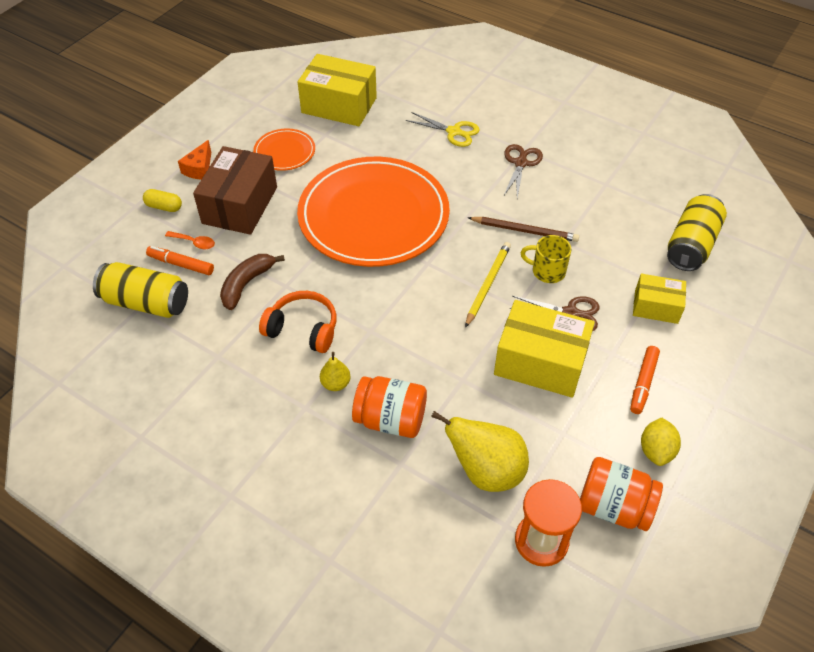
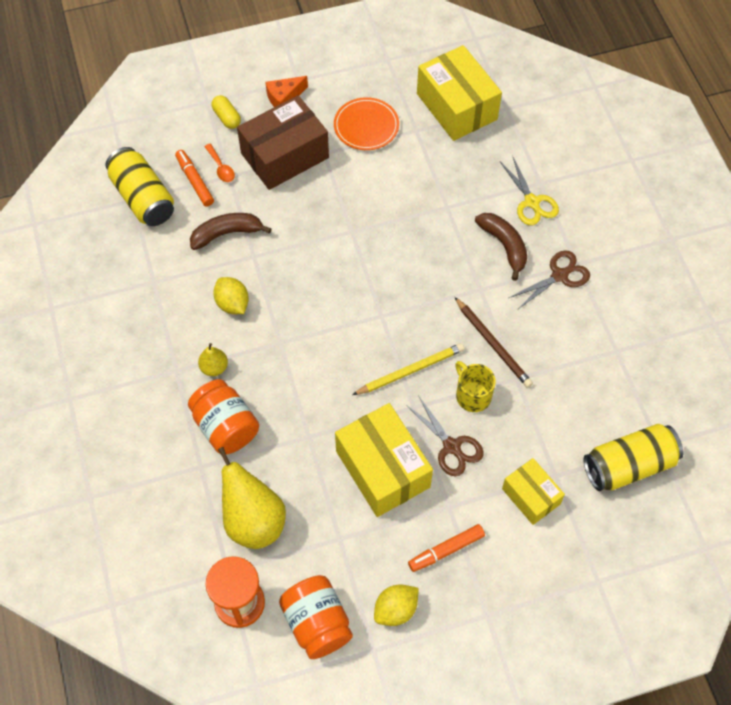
camera: 40 degrees right, 10 degrees up
(303, 329) = (232, 304): orange headphones -> yellow lemon
(373, 216) = (380, 240): orange plate -> none
(465, 167) = (504, 246): none -> brown banana

